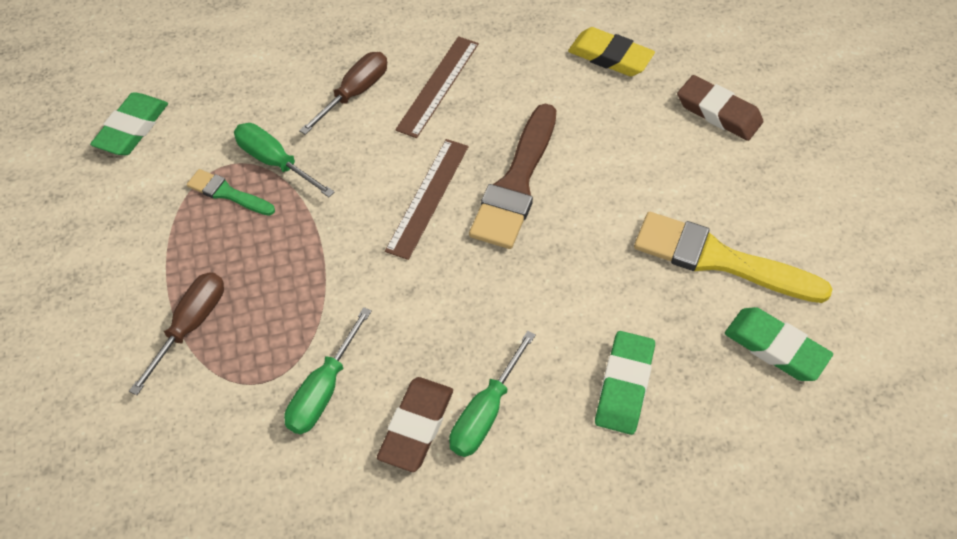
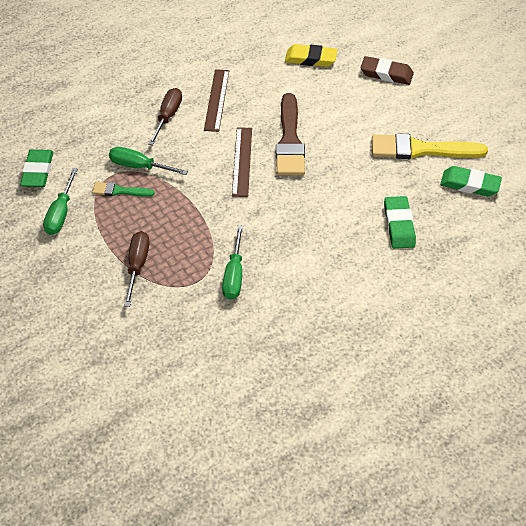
camera: 20 degrees left, 5 degrees down
(416, 427) = (296, 277): brown eraser -> none
(485, 413) = (330, 260): green screwdriver -> green screwdriver (60, 214)

